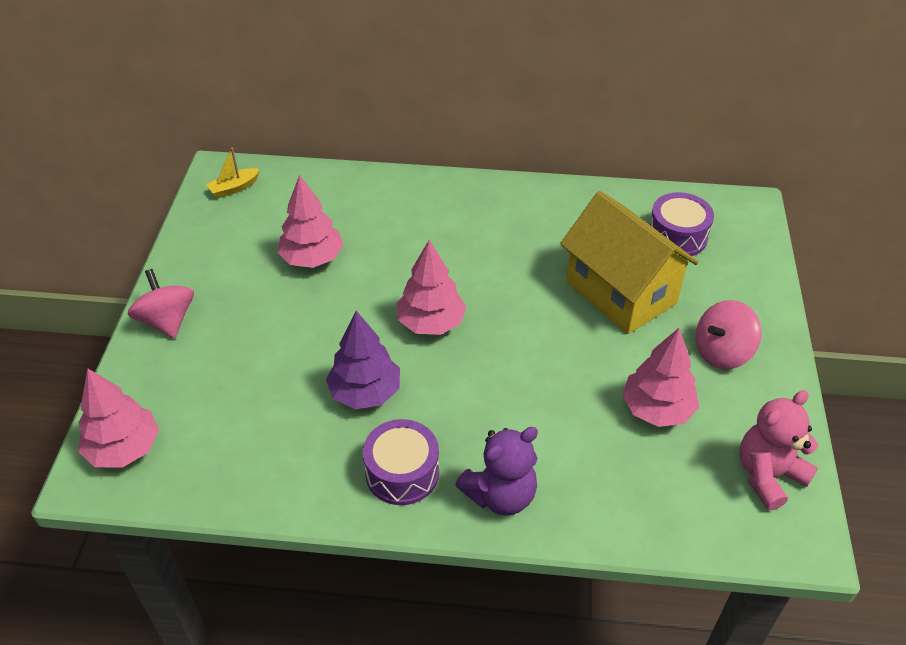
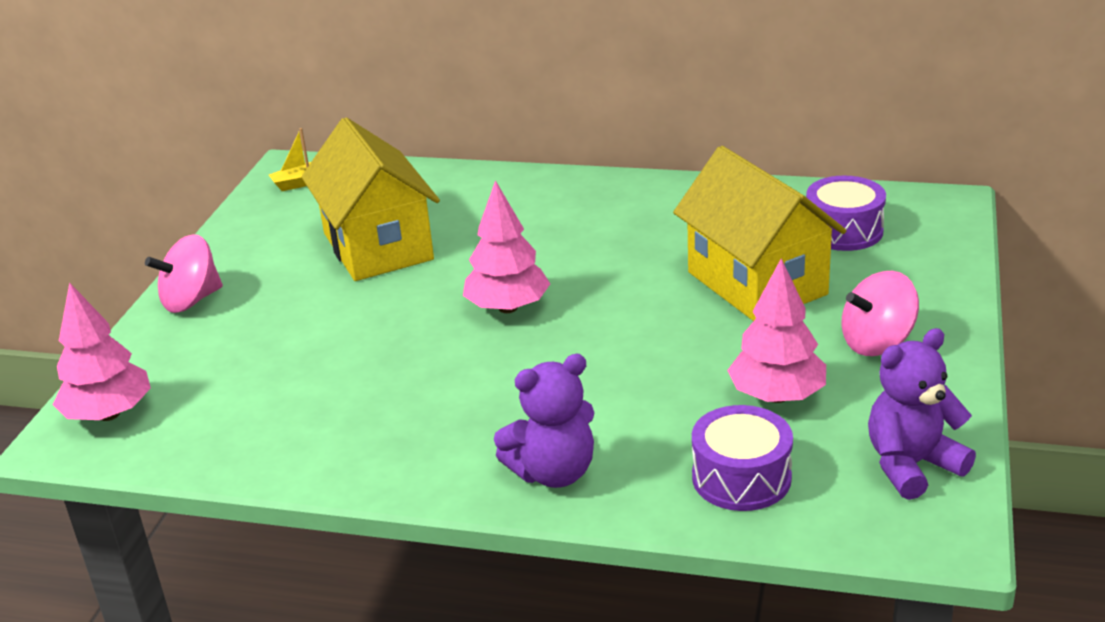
camera: 10 degrees right, 15 degrees down
(167, 321) = (191, 300): pink spinning top -> pink spinning top turned 105 degrees counterclockwise
(312, 258) = (378, 246): pink tree -> yellow house
(365, 392) = (409, 371): purple tree -> none
(402, 473) = (435, 447): purple drum -> purple drum (741, 478)
(768, 475) = (912, 465): pink teddy bear -> purple teddy bear

